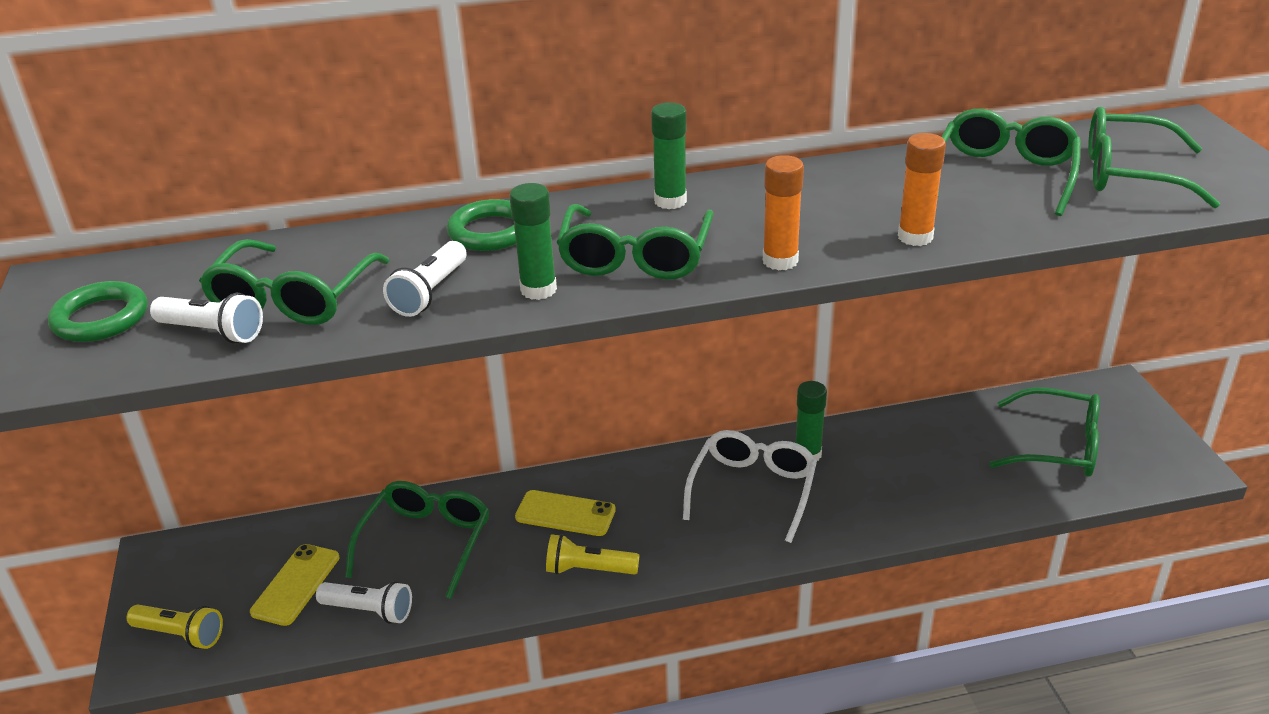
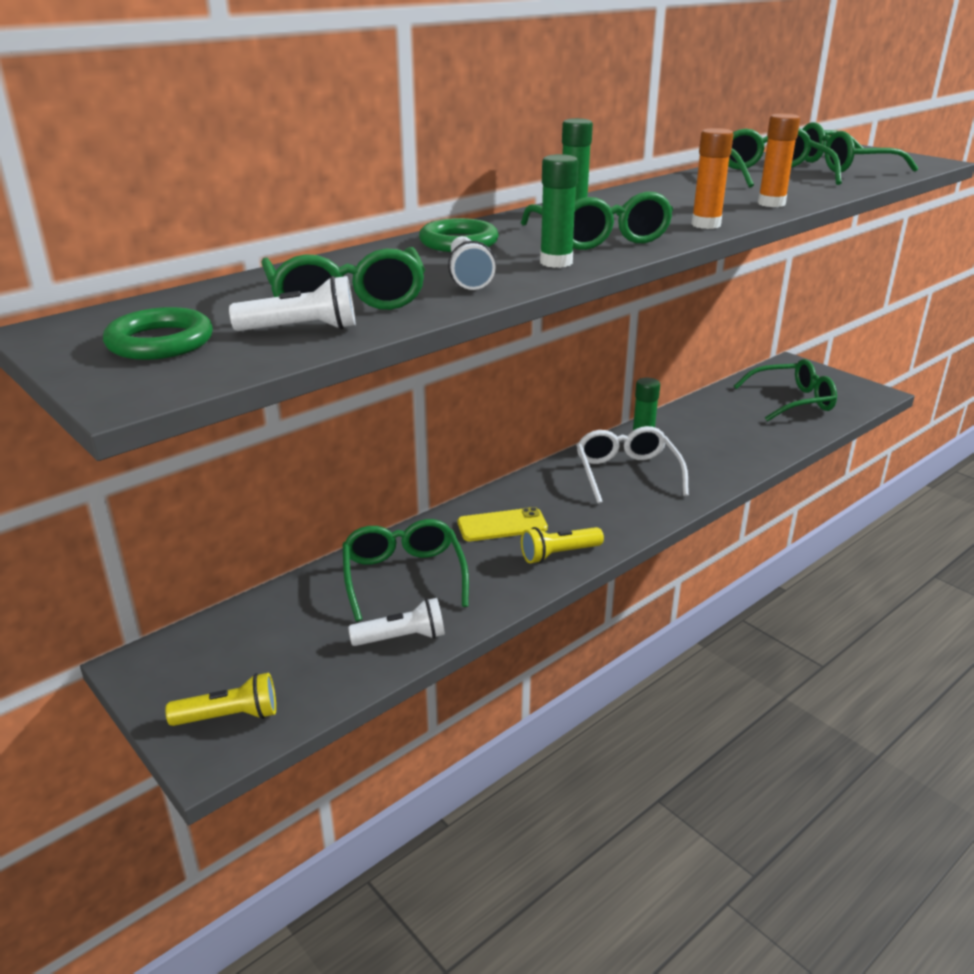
camera: 30 degrees left, 5 degrees down
(295, 584) = (311, 642): yellow phone -> none

